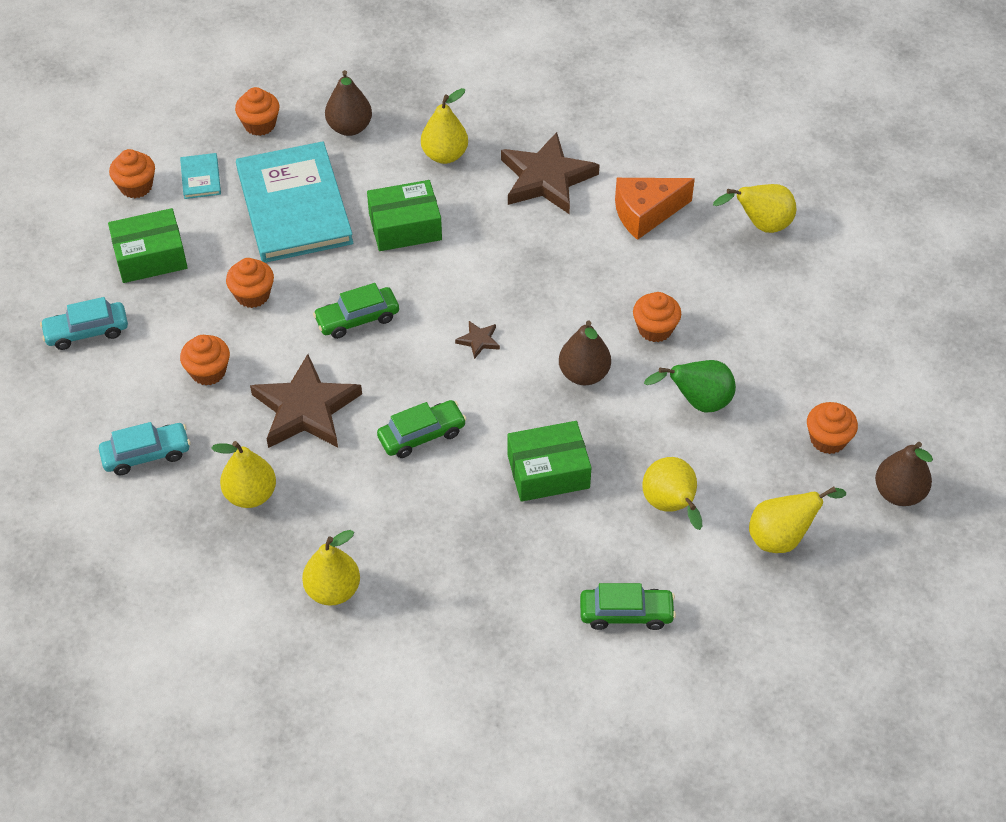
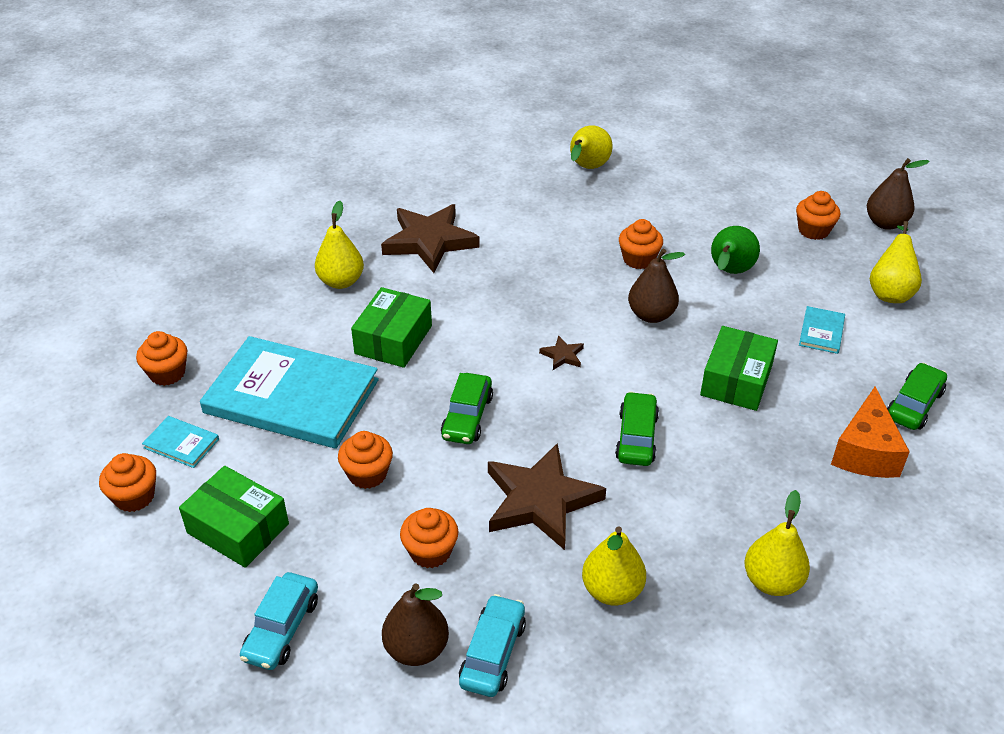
camera: 55 degrees left, 10 degrees down
(150, 257) = (238, 528): green box -> green box turned 75 degrees counterclockwise
(349, 127) = (243, 320): brown pear -> brown pear (416, 649)
(646, 214) = (520, 211): orange cheese -> orange cheese (865, 452)
(671, 506) = (821, 332): yellow pear -> turquoise book

